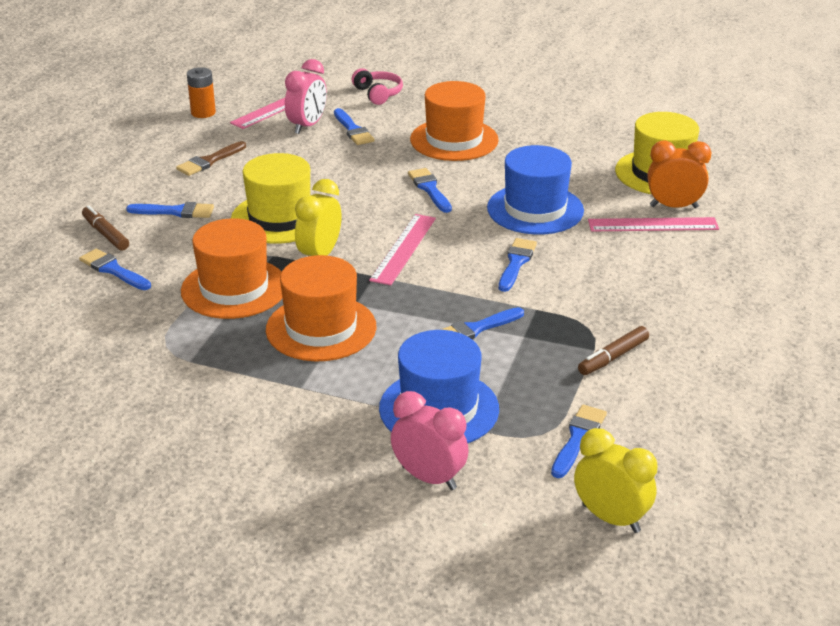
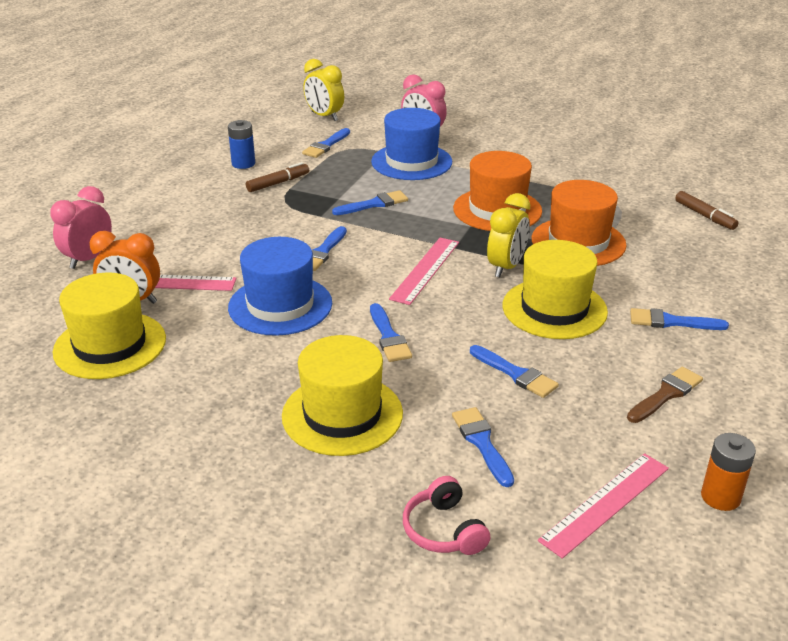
camera: 175 degrees left, 0 degrees up
(105, 234) = (731, 299): brown marker -> brown marker (704, 216)
(113, 270) = (698, 263): blue brush -> blue brush (515, 374)
(307, 126) = (550, 455): pink clock -> pink clock (89, 259)
(454, 140) = (342, 414): orange hat -> yellow hat
(681, 391) = (243, 164): none -> blue battery

